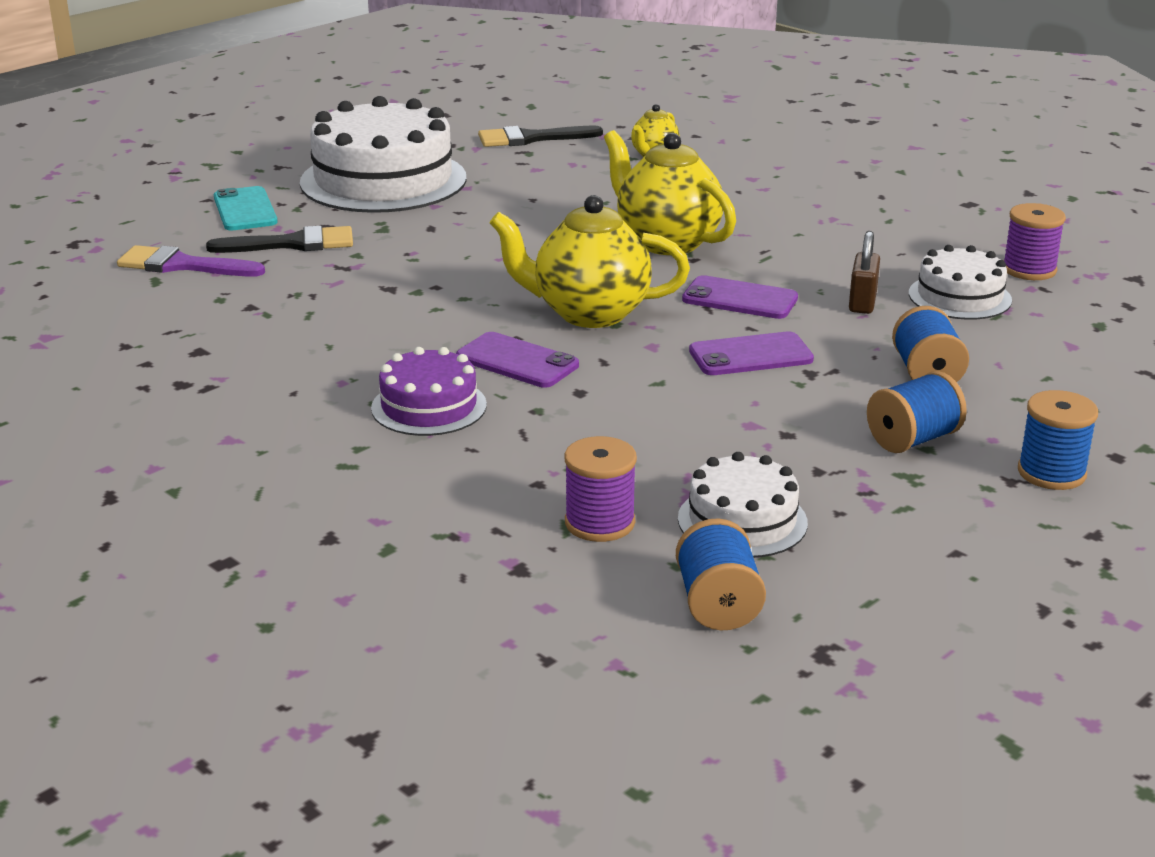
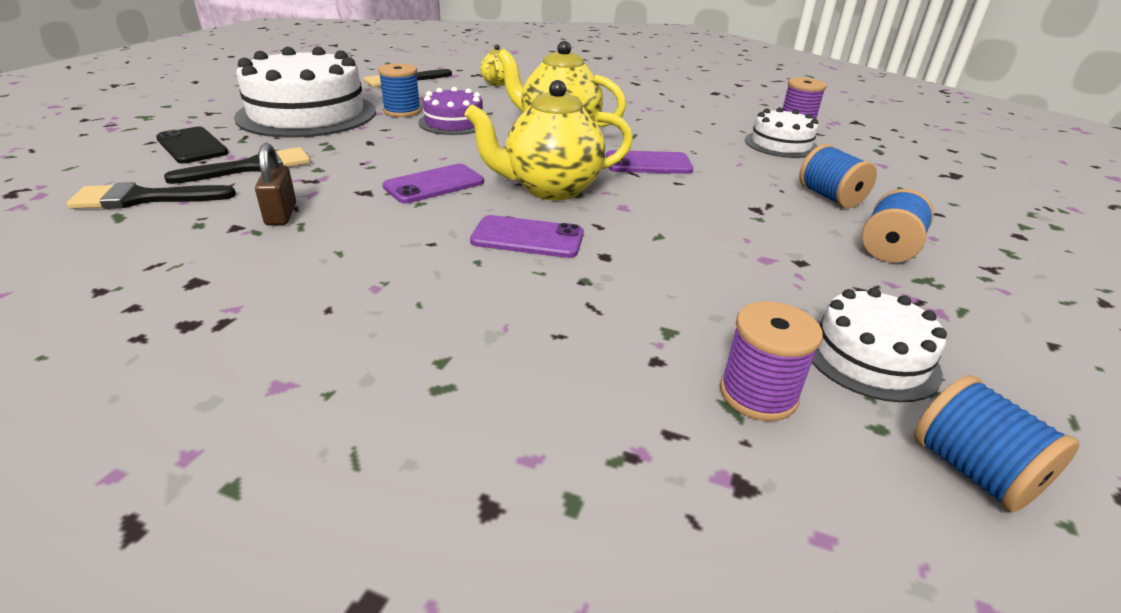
camera: 25 degrees left, 5 degrees up
(182, 265) = (144, 198): purple brush -> black brush
(245, 210) = (192, 146): turquoise phone -> black phone
(429, 406) = (481, 297): purple cake -> purple cake (454, 122)
(750, 355) = (701, 203): purple phone -> purple phone (434, 184)
(862, 303) = (729, 155): brown padlock -> brown padlock (281, 214)
(1051, 473) = (1005, 256): blue spool -> blue spool (402, 111)

